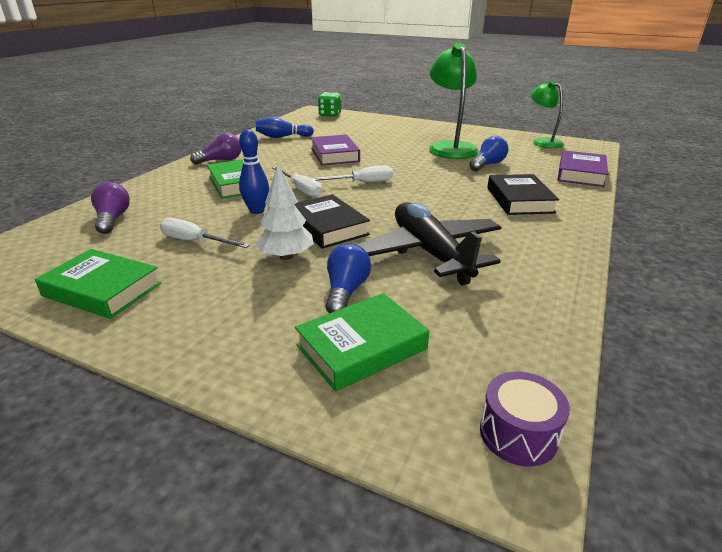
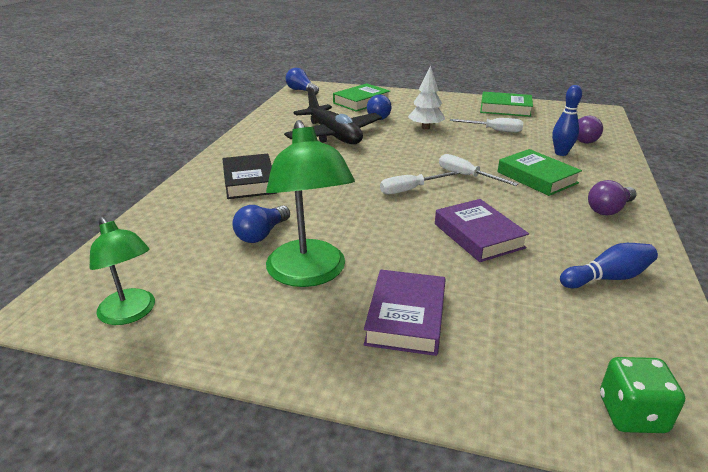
camera: 170 degrees right, 0 degrees up
(257, 211) = (481, 153): blue bowling pin -> blue bowling pin (561, 153)
(327, 227) = (413, 146): black book -> none
(518, 433) = (301, 90): purple drum -> blue light bulb
(580, 173) = (147, 227): purple book -> purple book (406, 317)

